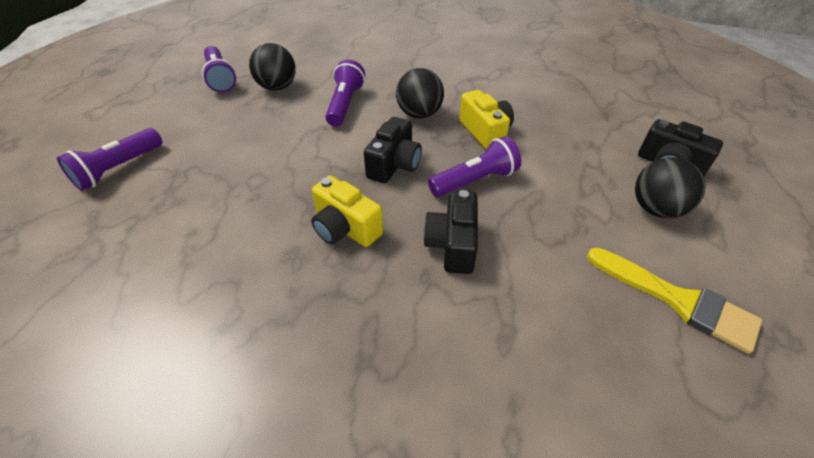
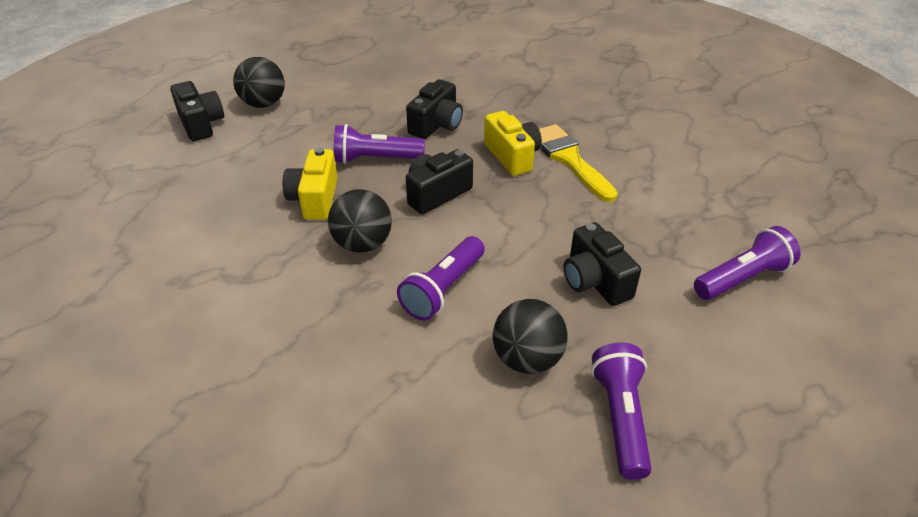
camera: 155 degrees left, 5 degrees down
(240, 136) = (595, 281): none -> black camera
(678, 300) = (327, 67): yellow brush -> yellow brush (569, 159)

